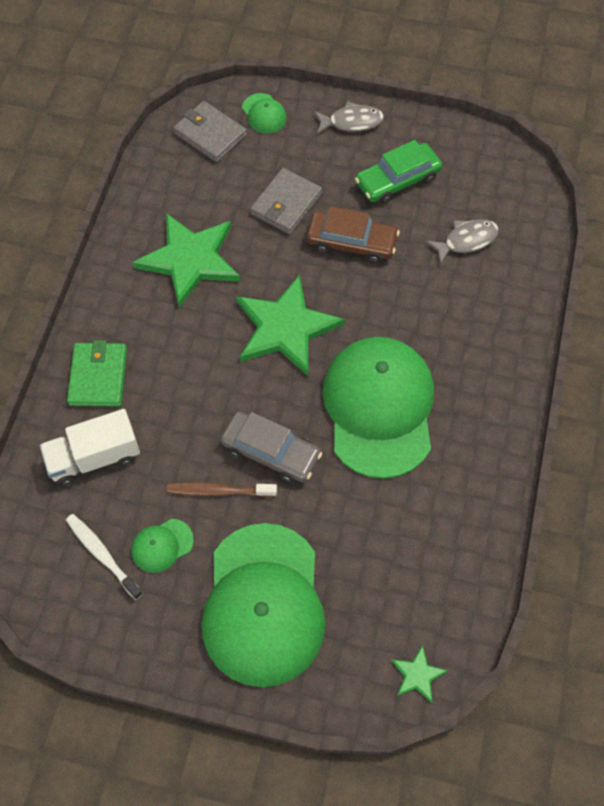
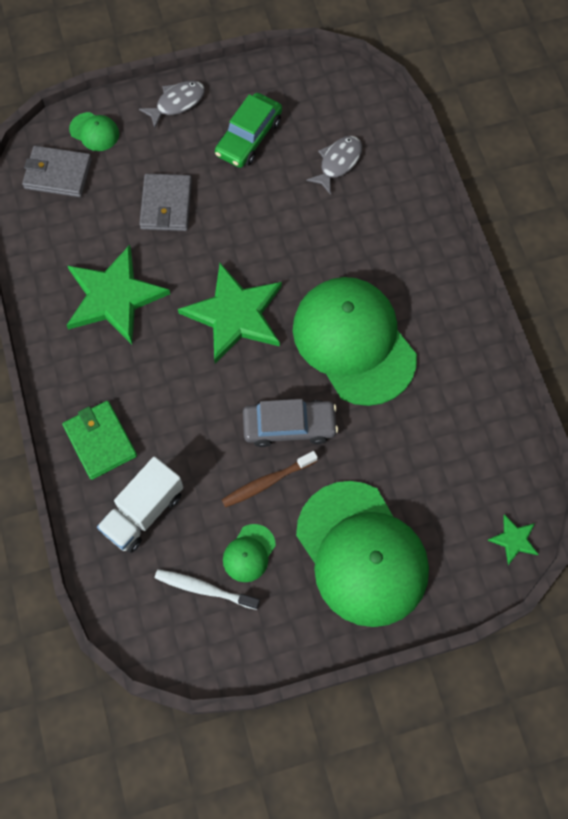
camera: 30 degrees left, 5 degrees up
(351, 242) = (244, 212): brown car -> none

